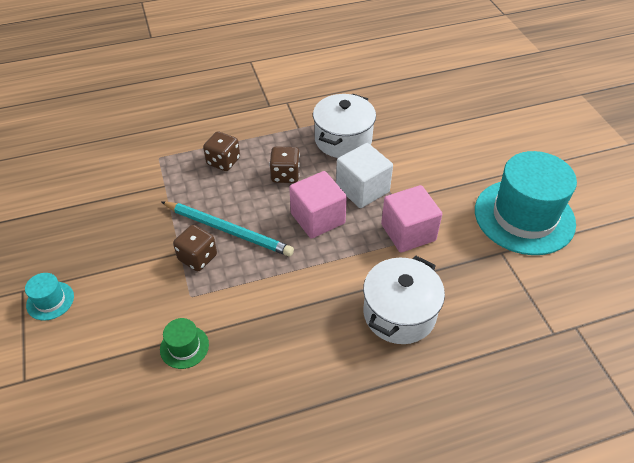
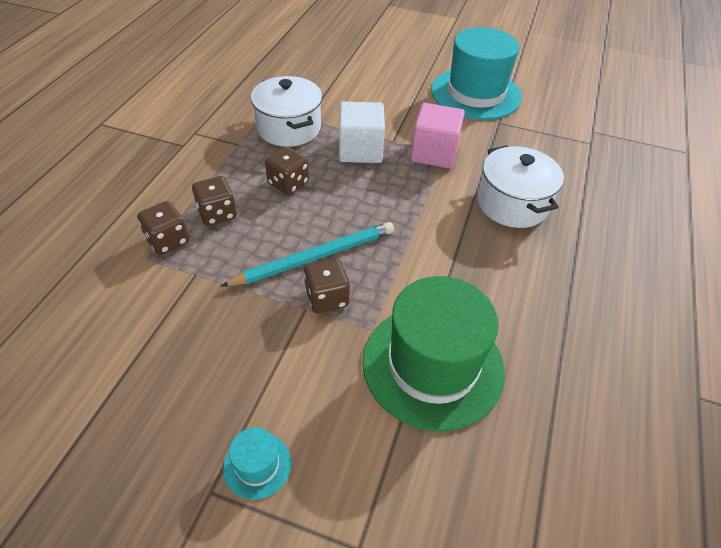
camera: 55 degrees left, 0 degrees up
(180, 156) = (168, 240): none -> brown dice
(184, 347) = (433, 365): green hat -> green hat, size x2.40
(317, 218) = (364, 192): pink cube -> none

